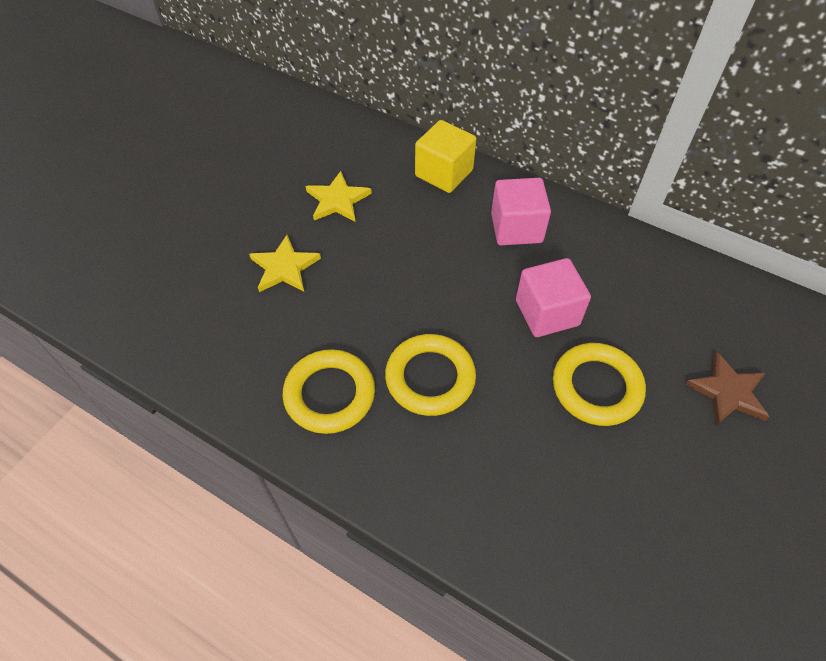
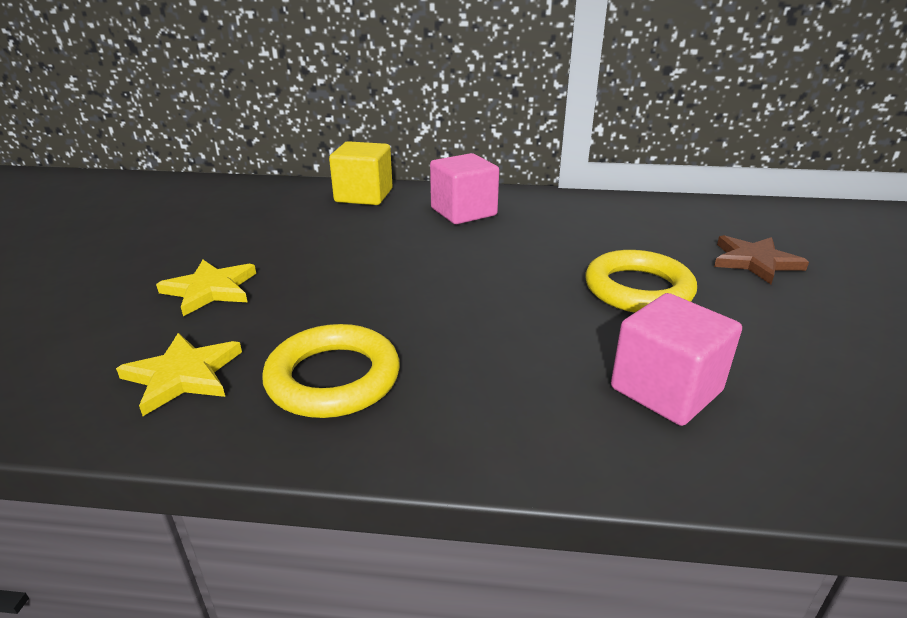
camera: 25 degrees left, 25 degrees down
(337, 200) = (254, 231): yellow star -> yellow star (183, 375)
(430, 378) = (455, 329): yellow ring -> none
(547, 312) = (541, 254): pink cube -> pink cube (666, 390)

